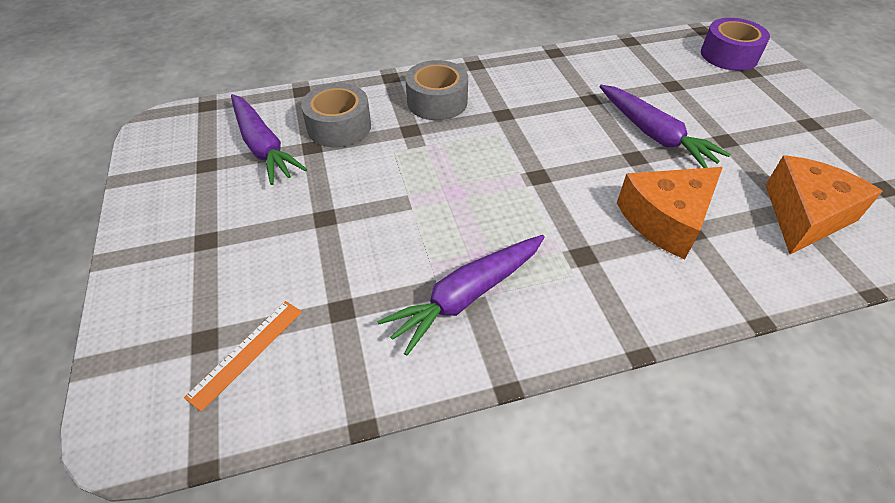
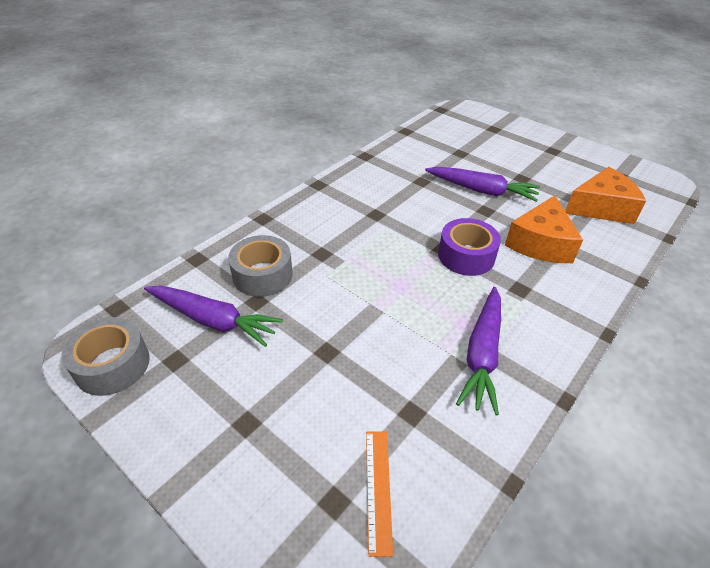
camera: 35 degrees left, 5 degrees down
(437, 102) = (319, 224): grey tape -> grey tape (112, 365)
(729, 55) = (472, 122): purple tape -> purple tape (466, 256)
(805, 216) = (601, 208): orange cheese -> orange cheese turned 75 degrees clockwise

